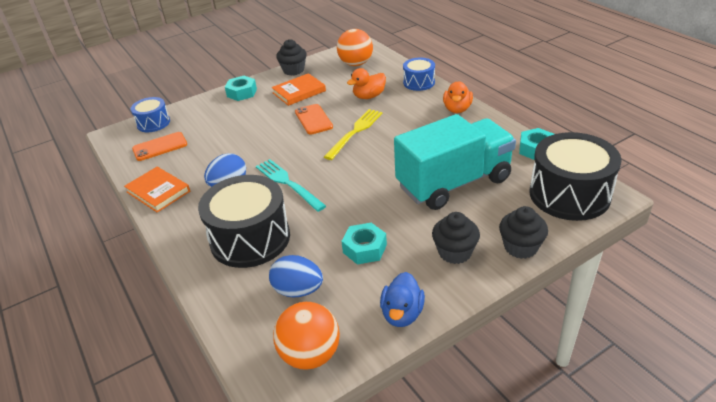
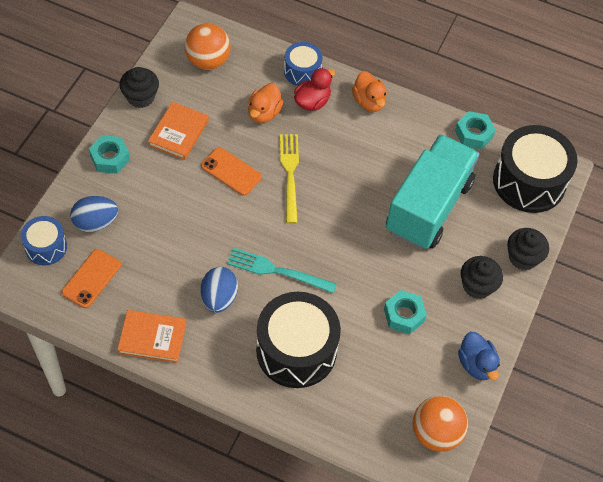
camera: 40 degrees left, 20 degrees up
(298, 290) = (382, 382): blue egg -> blue egg (96, 222)
(411, 99) = (312, 102): none -> red duck

